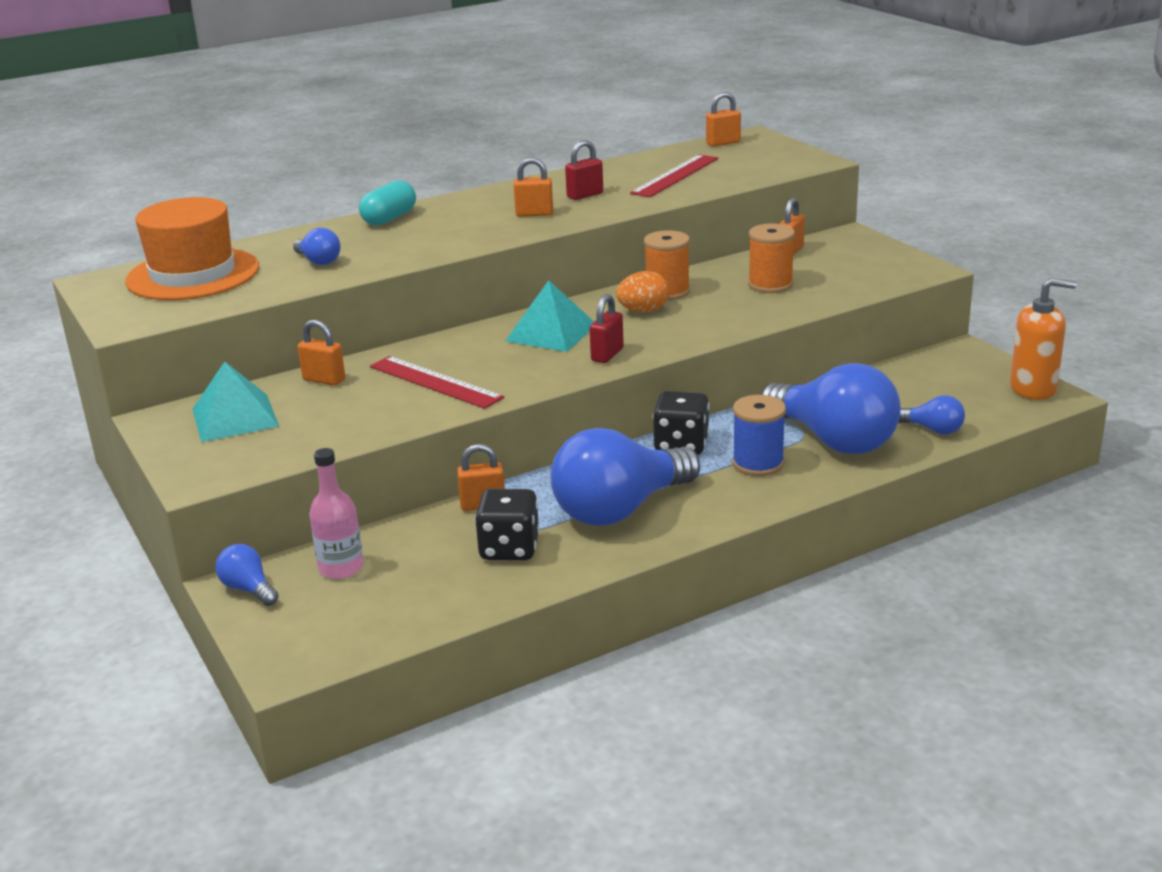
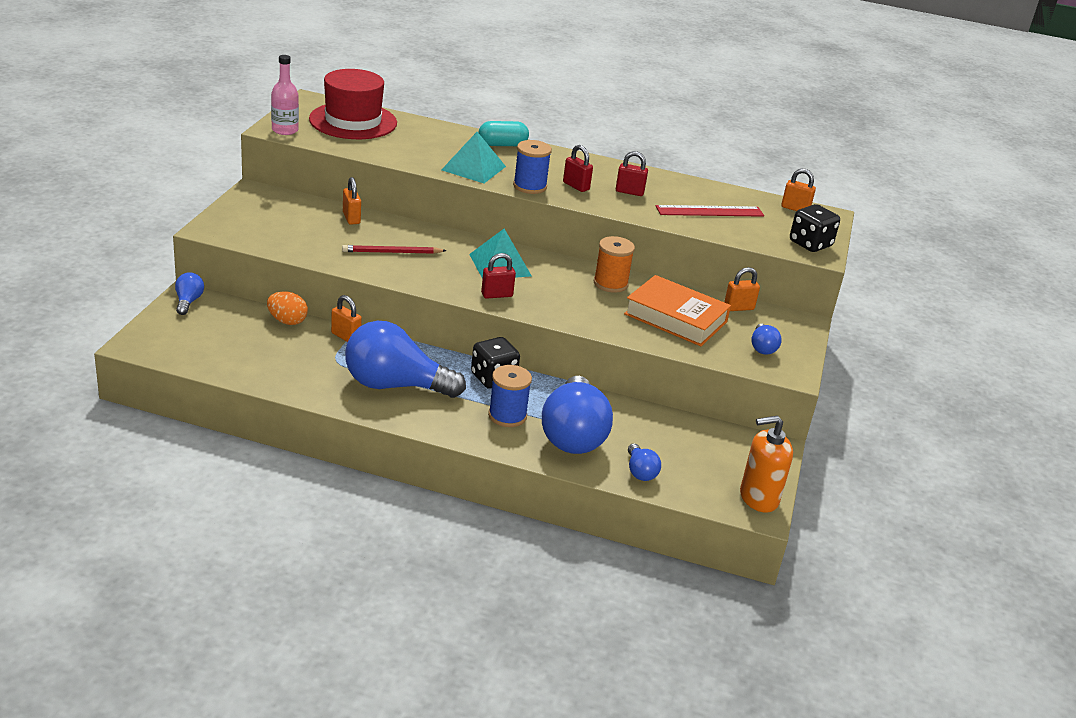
camera: 40 degrees right, 5 degrees up
(193, 274) = (353, 121): orange hat -> red hat
(235, 417) = (280, 211): turquoise pyramid -> turquoise pyramid (473, 168)
(318, 261) = (417, 148): blue light bulb -> blue light bulb (762, 348)
(341, 568) = (236, 320): pink bottle -> pink bottle (285, 130)
(435, 382) = (392, 252): red ruler -> red pencil
(499, 234) = (530, 186): none -> blue spool
(509, 549) = (312, 364): black dice -> black dice (810, 244)
(534, 214) = (576, 186): orange padlock -> red padlock
(643, 311) = (571, 285): orange egg -> orange egg (287, 321)
(770, 285) = (675, 318): orange spool -> orange book
(1033, 388) = (758, 498): orange soap dispenser -> orange soap dispenser turned 120 degrees clockwise

